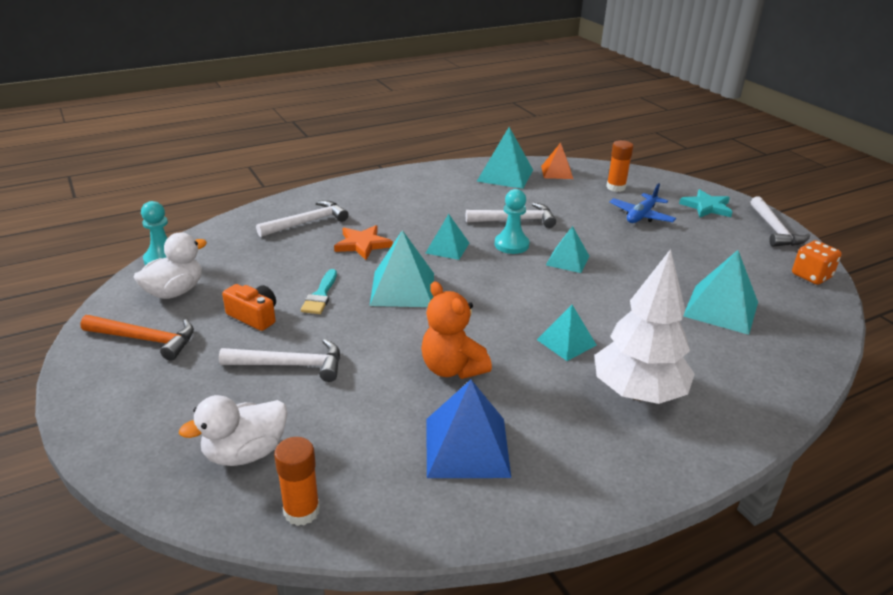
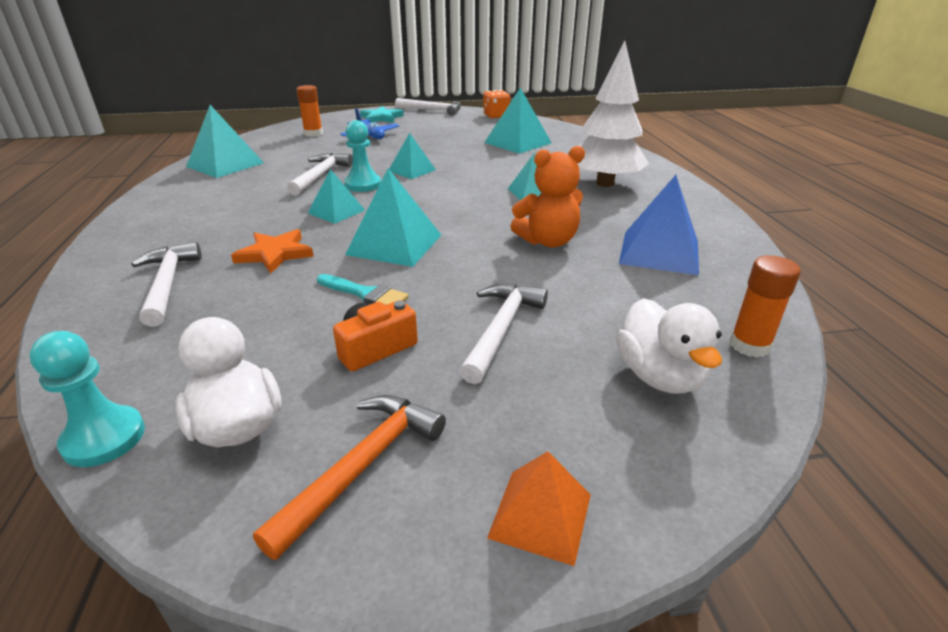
camera: 70 degrees left, 0 degrees up
(557, 172) = (253, 146): orange pyramid -> orange pyramid (541, 515)

